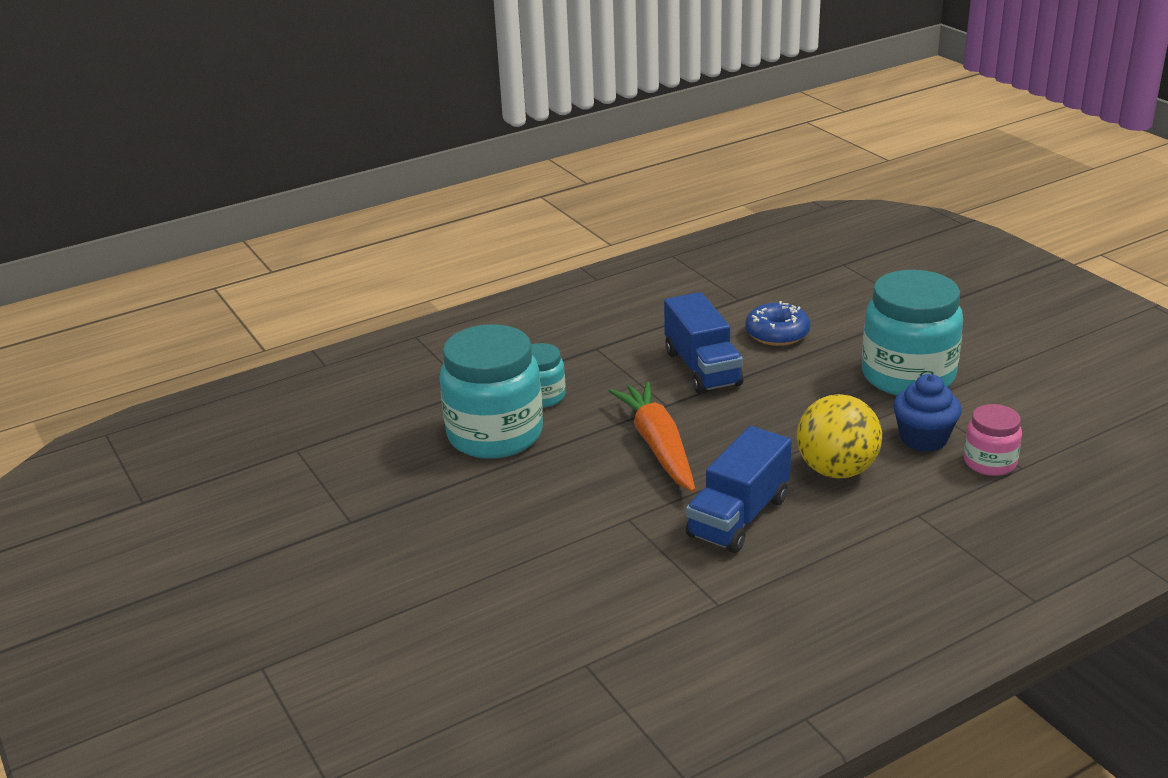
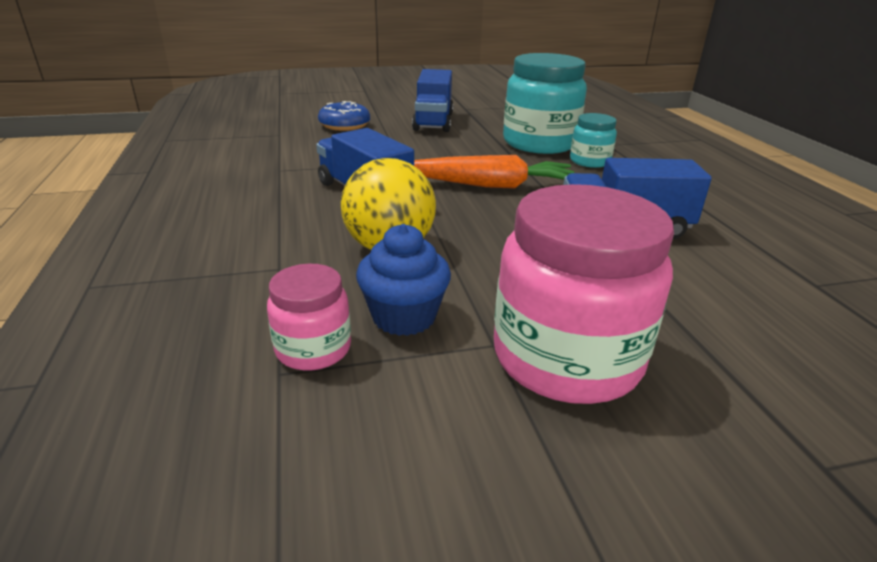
camera: 105 degrees right, 0 degrees up
(441, 535) = (433, 121): none -> blue truck
(777, 334) = (709, 287): blue donut -> blue donut (344, 125)
(908, 376) = (566, 358): turquoise jar -> pink jar

